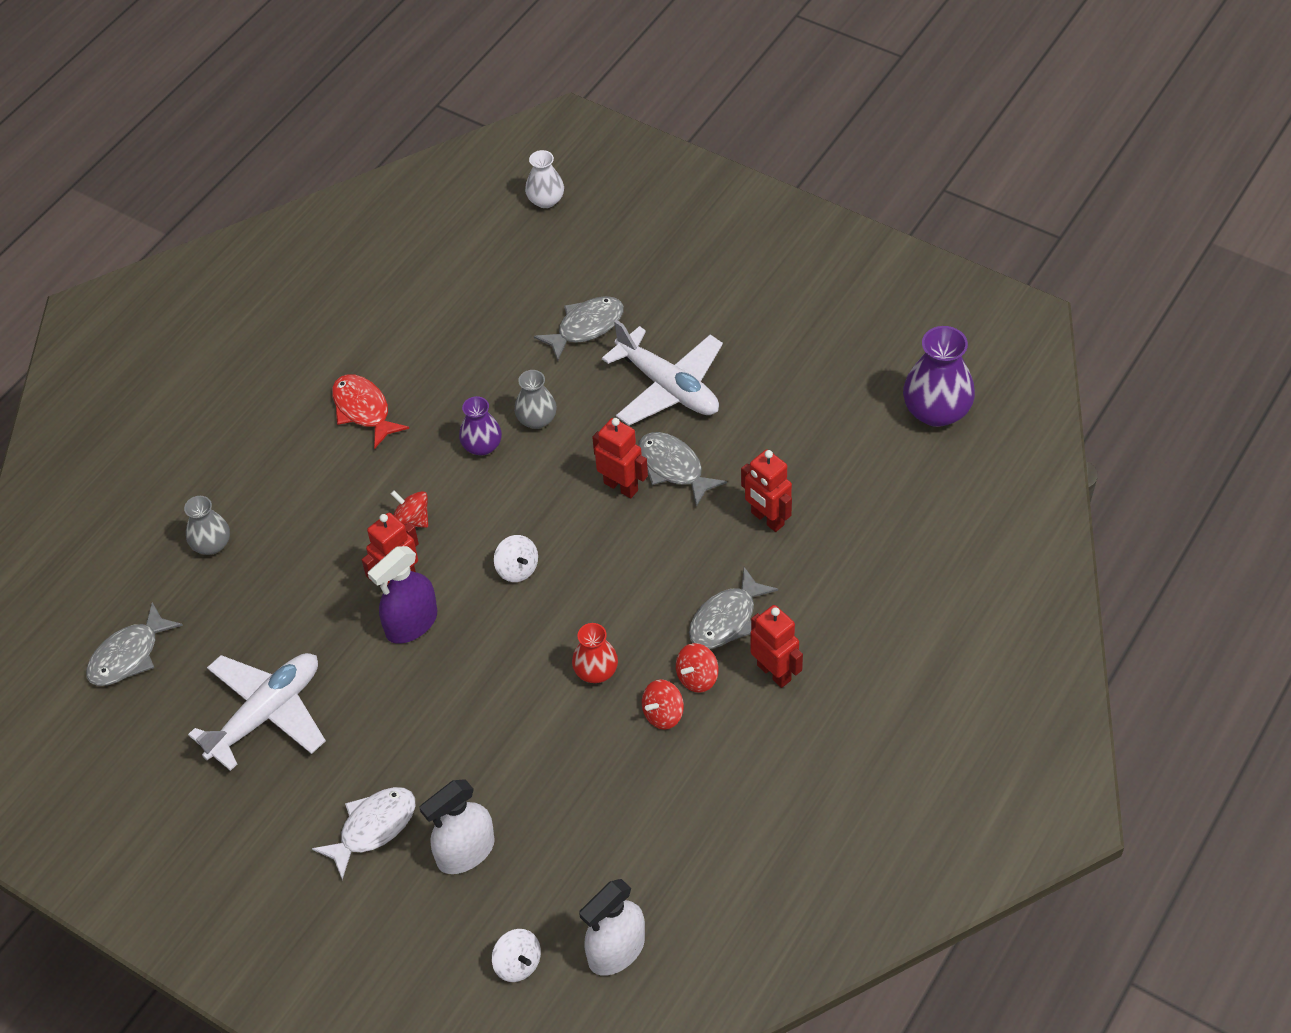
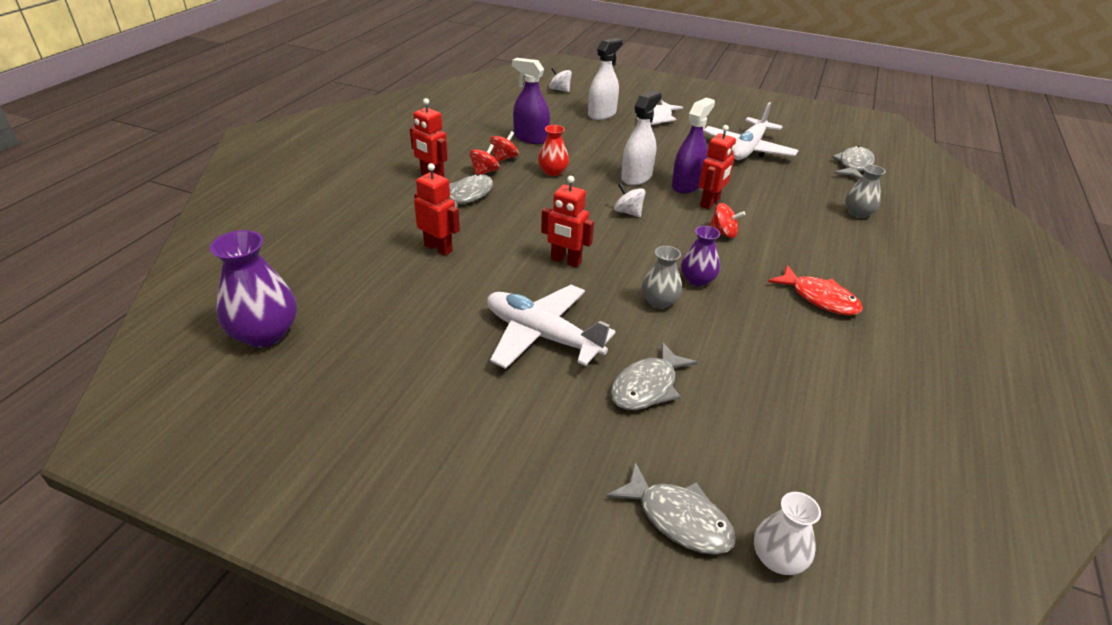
camera: 165 degrees right, 15 degrees down
(611, 773) = (531, 138): none -> purple spray bottle
(616, 950) = (512, 94): white spray bottle -> white spray bottle (636, 177)
(673, 468) = (523, 275): grey fish -> grey fish (678, 518)

